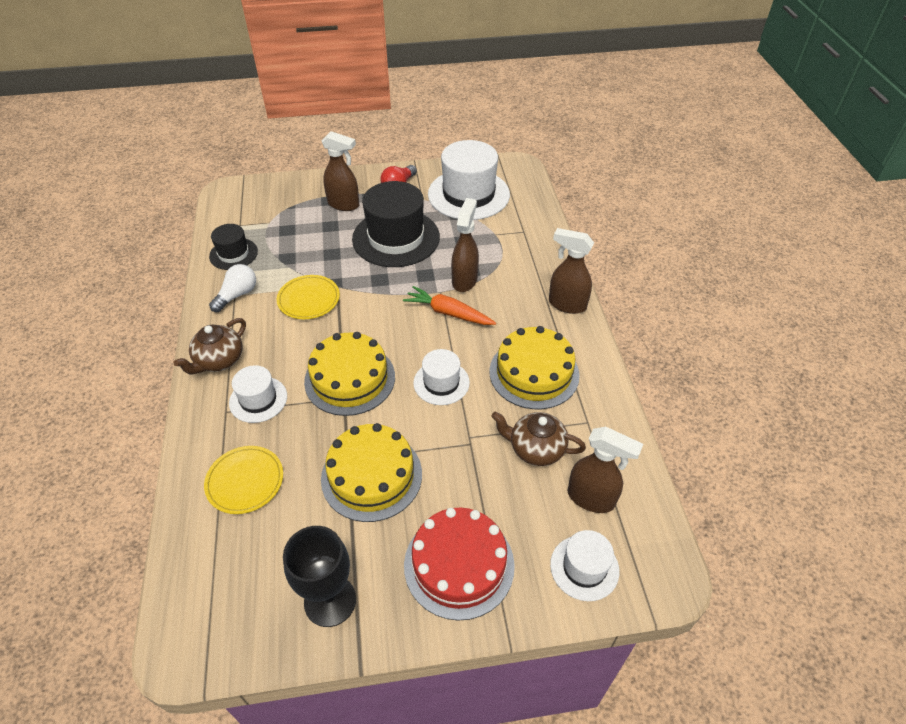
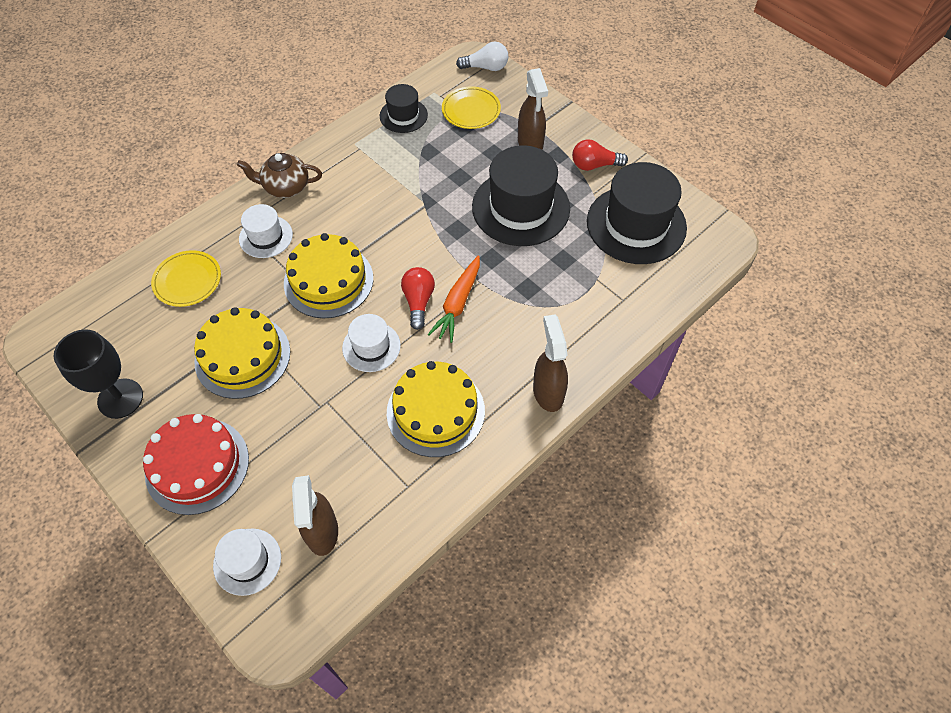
camera: 55 degrees right, 10 degrees up
(237, 295) = (360, 150): white light bulb -> white light bulb (485, 67)
(308, 299) = (393, 197): yellow plate -> yellow plate (471, 110)
(425, 334) = (418, 302): none -> red light bulb
(448, 313) = (458, 303): orange carrot -> orange carrot turned 150 degrees counterclockwise
(464, 280) = (510, 291): brown spray bottle -> none
(468, 194) = (636, 224): white hat -> black hat
(535, 449) = (347, 459): brown teapot -> none

